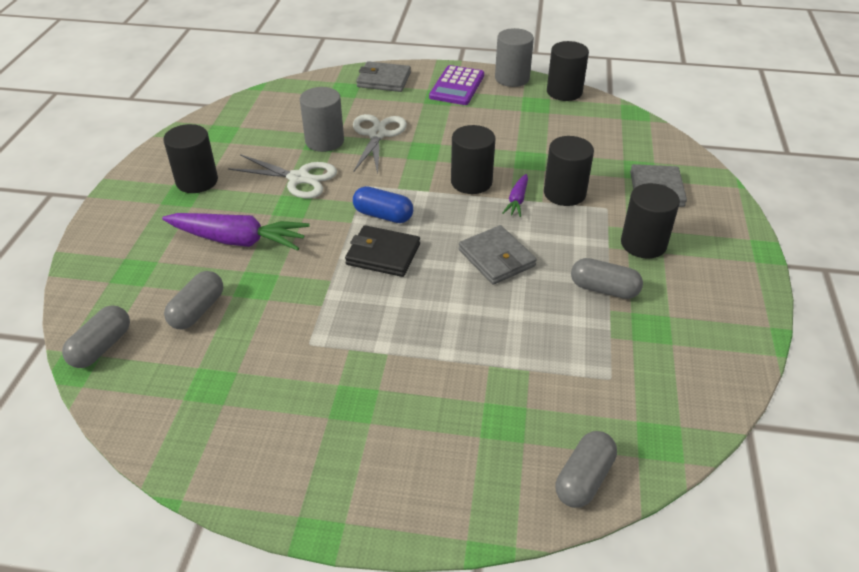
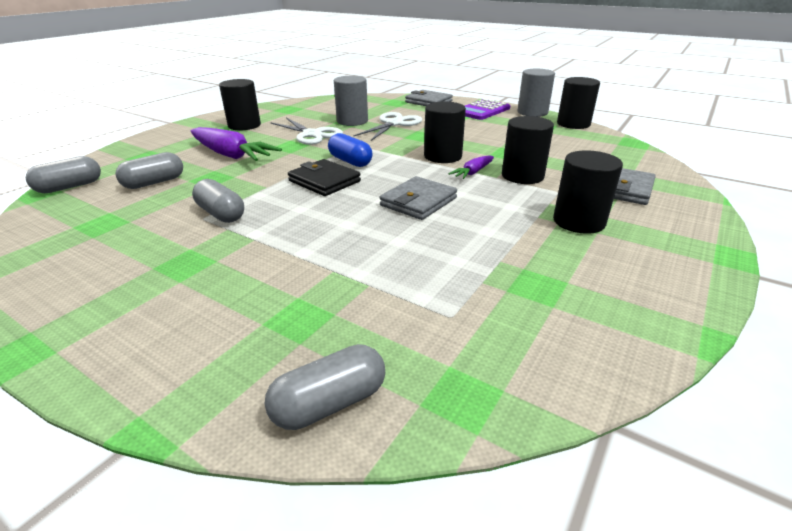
camera: 25 degrees right, 10 degrees down
(496, 258) = (418, 202): grey wallet -> grey wallet turned 45 degrees clockwise
(604, 289) = (507, 244): grey capsule -> grey capsule (221, 214)

